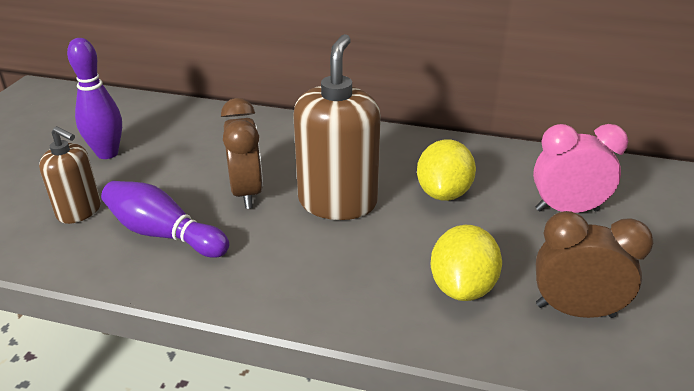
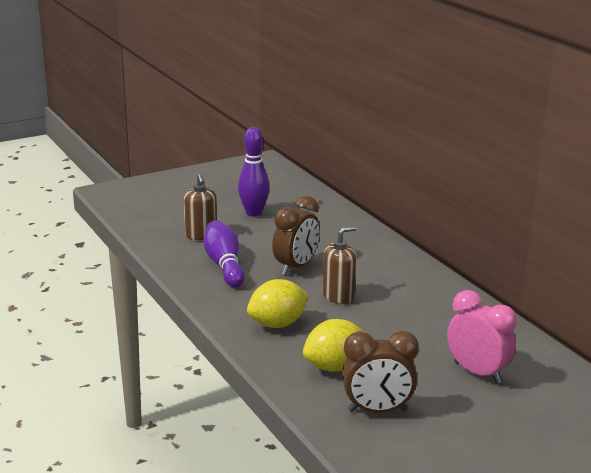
camera: 45 degrees right, 10 degrees down
(338, 202) = (338, 296): brown soap dispenser -> brown soap dispenser, size x0.58
(443, 193) = (412, 324): yellow lemon -> yellow lemon (277, 324)
(575, 311) = (377, 410): brown clock -> brown clock turned 120 degrees clockwise

